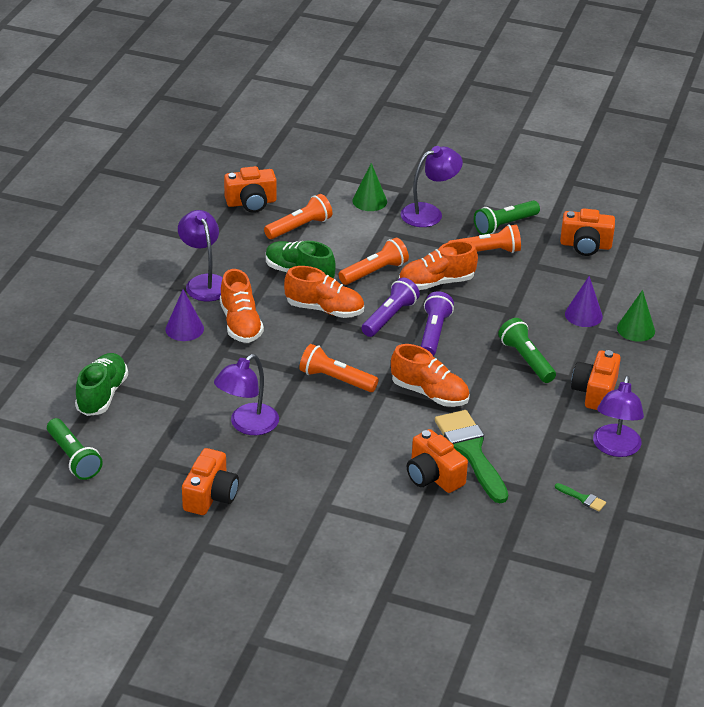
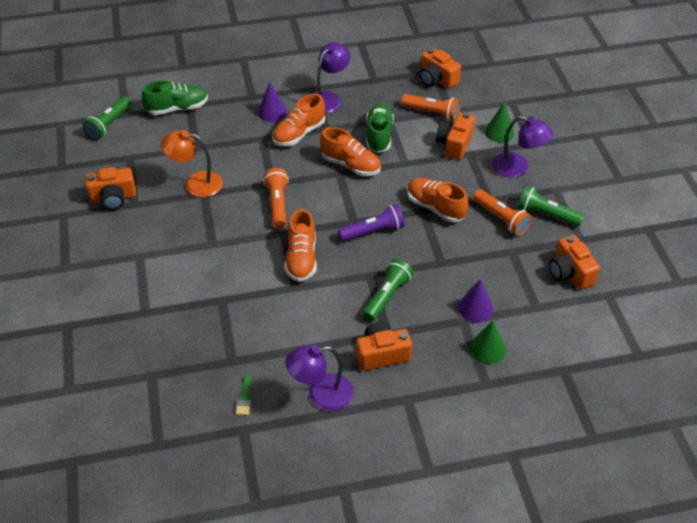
camera: 60 degrees right, 10 degrees up
(247, 425) = (196, 183): purple lamp -> orange lamp
(324, 309) = (350, 165): orange shoe -> orange shoe turned 45 degrees counterclockwise
(374, 272) = (417, 170): orange flashlight -> none
(389, 317) = (371, 200): purple flashlight -> none
(433, 476) = (209, 299): orange camera -> orange camera (454, 144)
(471, 452) = (252, 309): green brush -> none

